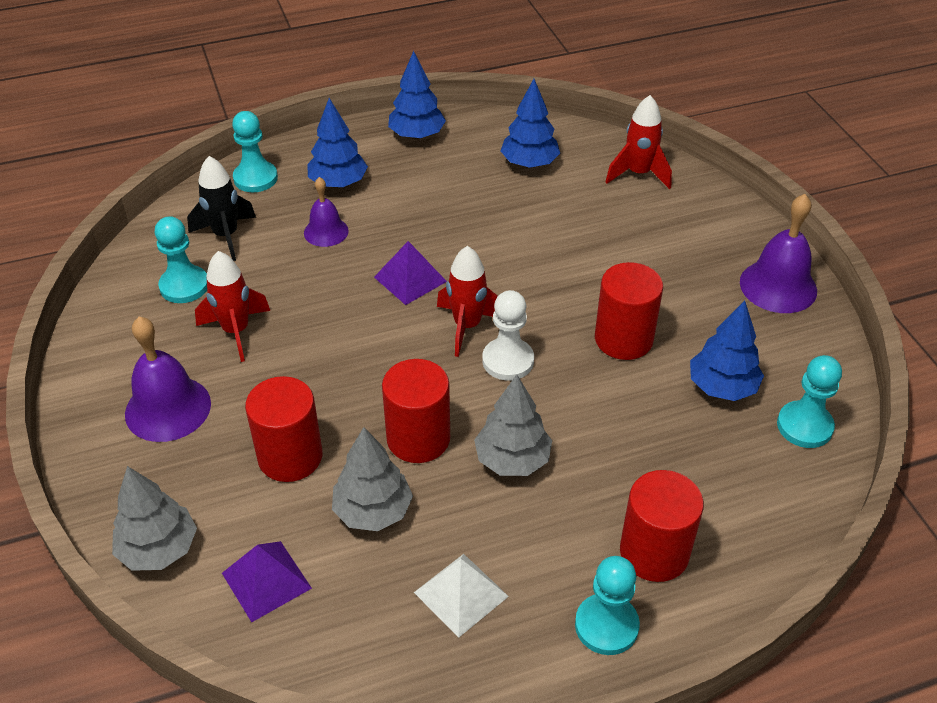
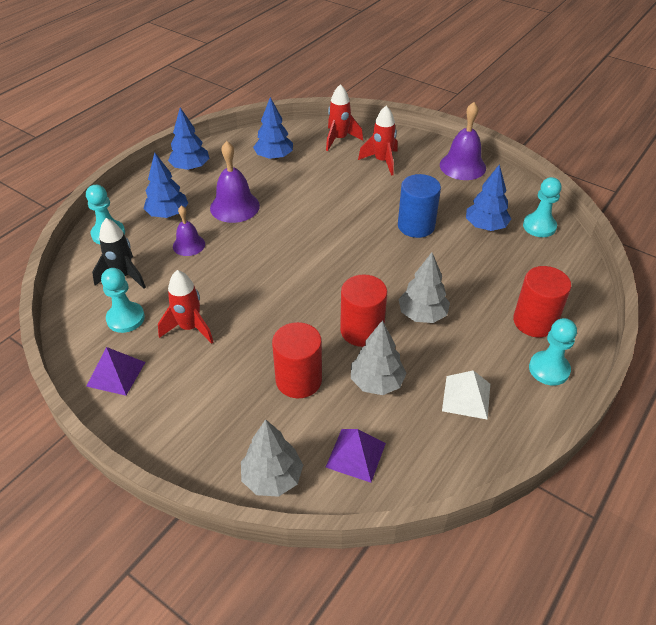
camera: 35 degrees left, 0 degrees up
(168, 408) = (191, 395): purple bell -> purple bell (234, 206)
(410, 279) = (268, 248): purple pyramid -> purple pyramid (116, 374)
(467, 326) = (328, 258): red rocket -> red rocket (382, 161)
(508, 361) = (368, 265): white pawn -> none
(623, 339) = (416, 226): red cylinder -> blue cylinder

